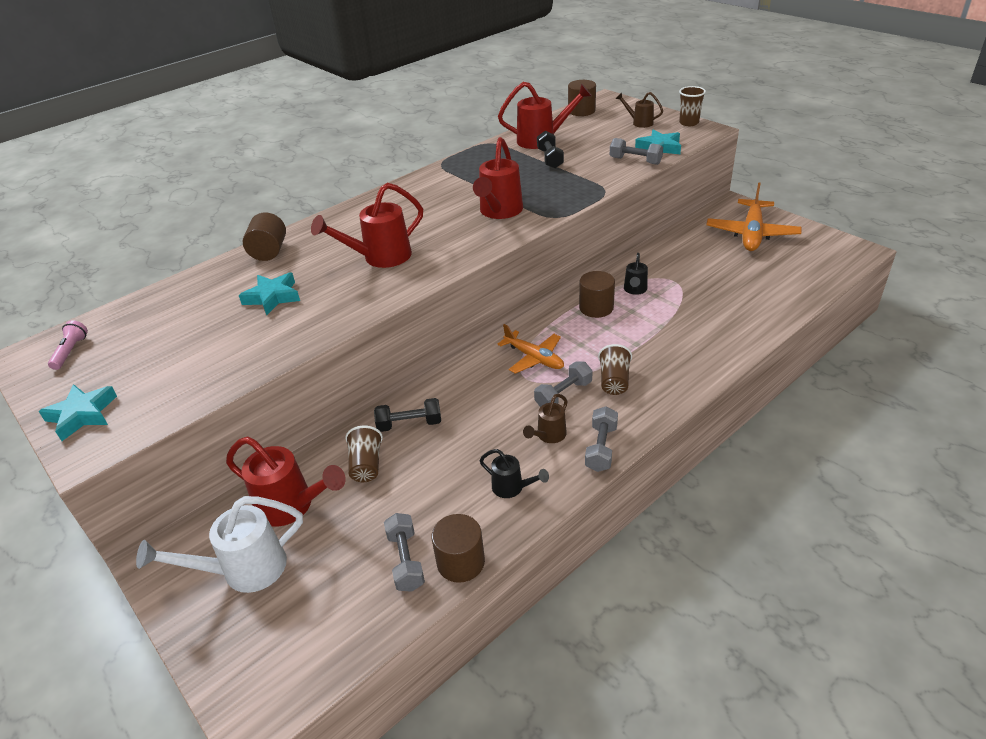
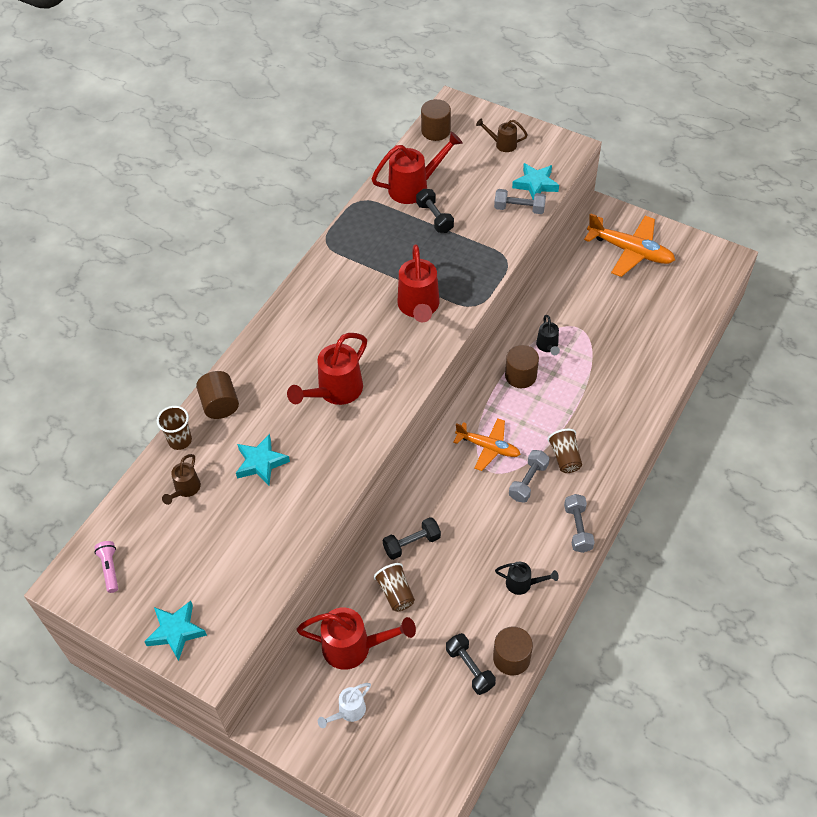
camera: 20 degrees left, 15 degrees up
(244, 570) = (348, 711): white watering can -> white watering can, size x0.55
(406, 560) = (470, 668): grey dumbbell -> black dumbbell
(548, 436) = (532, 527): brown watering can -> brown watering can (185, 489)
(689, 123) = (551, 138): brown cup -> brown cup (180, 440)
(751, 233) = (630, 251): orange plane -> orange plane turned 60 degrees counterclockwise

